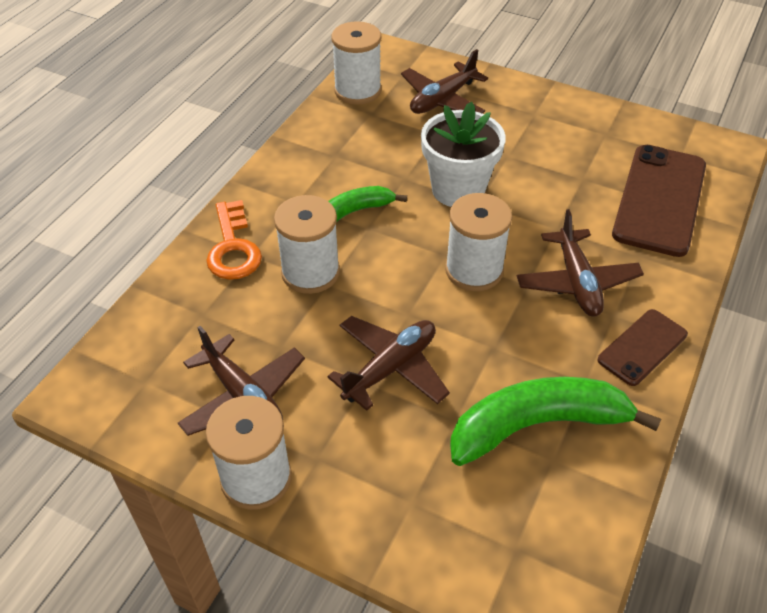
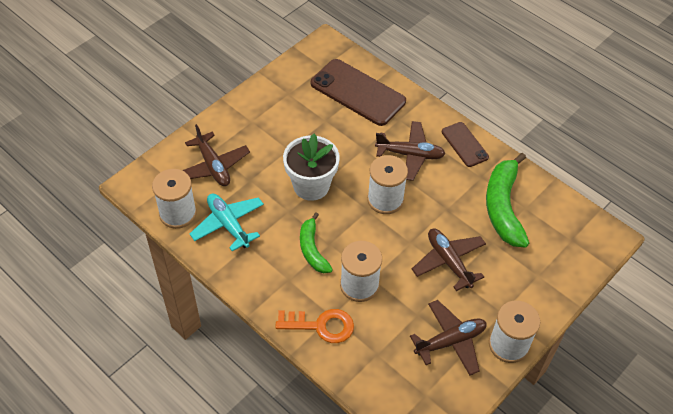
camera: 75 degrees left, 5 degrees up
(359, 132) = (228, 224): none -> turquoise plane

